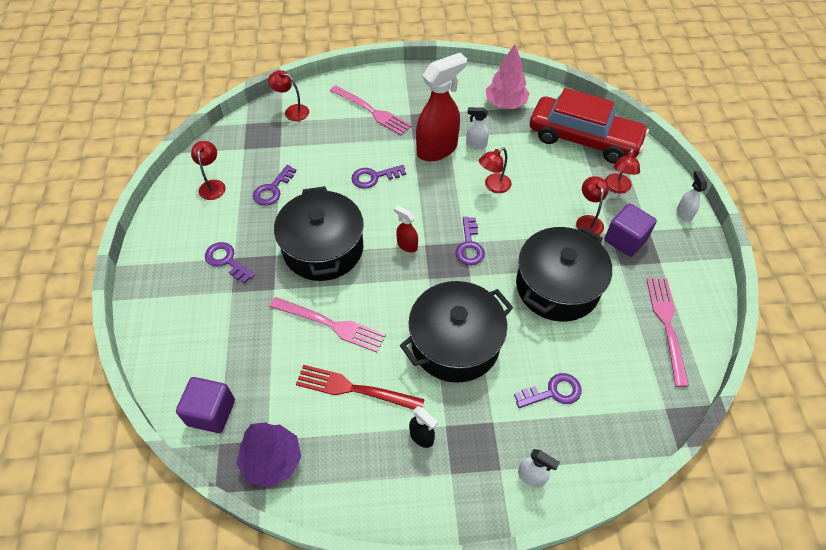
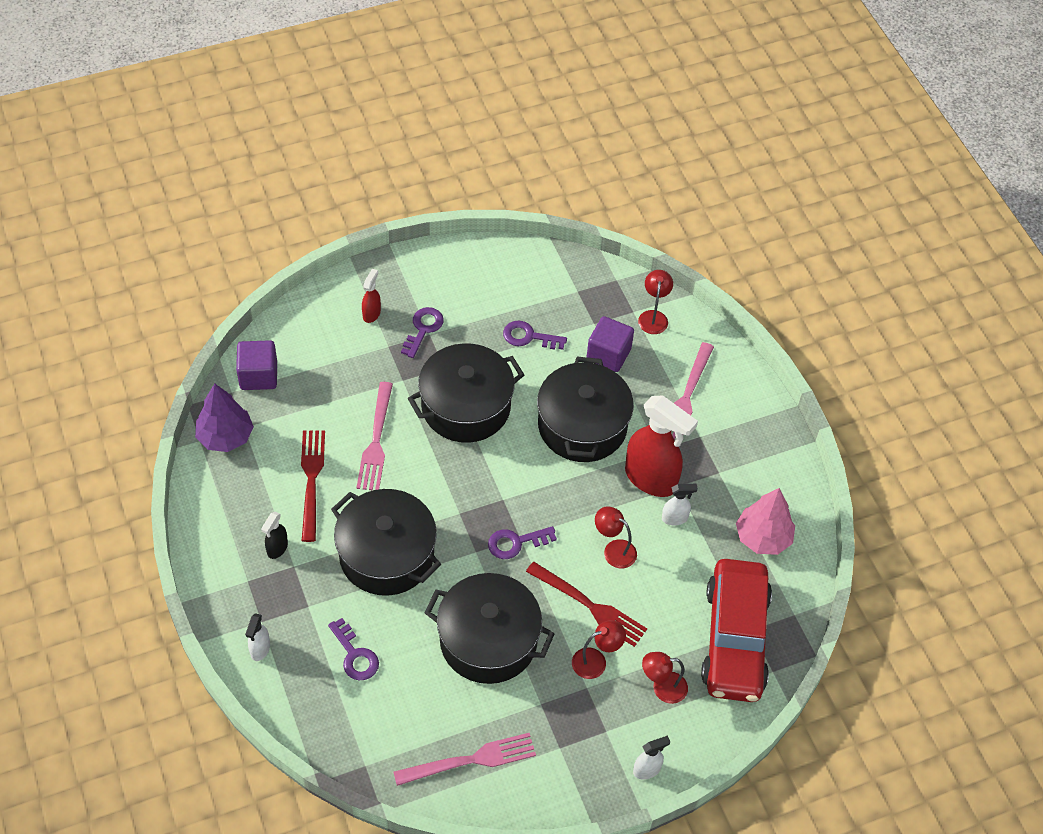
camera: 70 degrees right, 0 degrees up
(213, 185) = (515, 282): red lamp -> none
(374, 177) = (582, 426): purple key -> black pot
(407, 245) = (496, 482): red spray bottle -> red spray bottle (371, 314)
(476, 145) = (675, 518): white spray bottle -> white spray bottle turned 90 degrees clockwise
(539, 212) = (590, 606): none -> red fork
(625, 240) = (580, 705): purple cube -> purple cube (608, 354)

